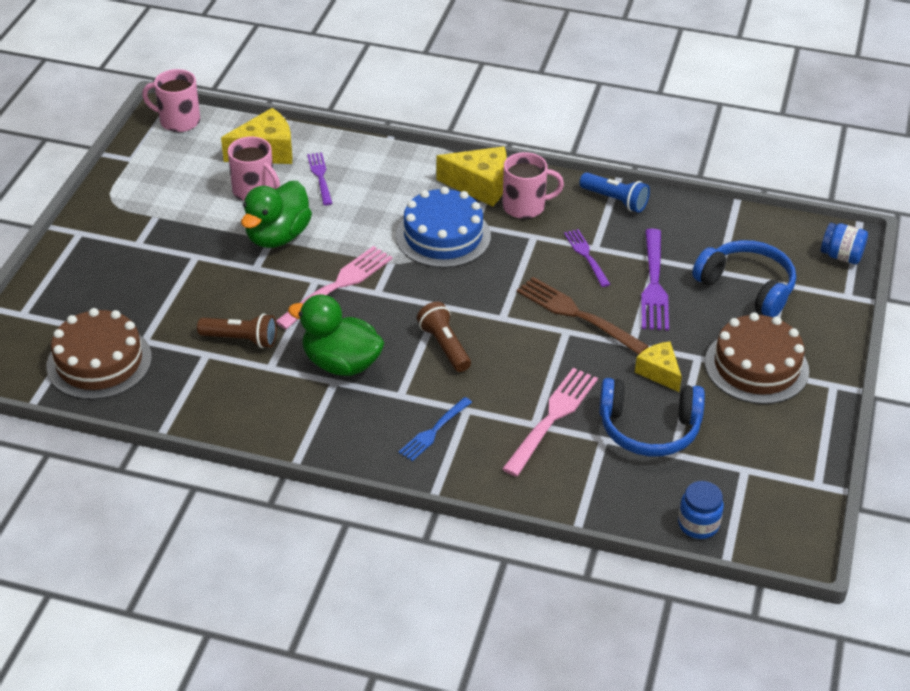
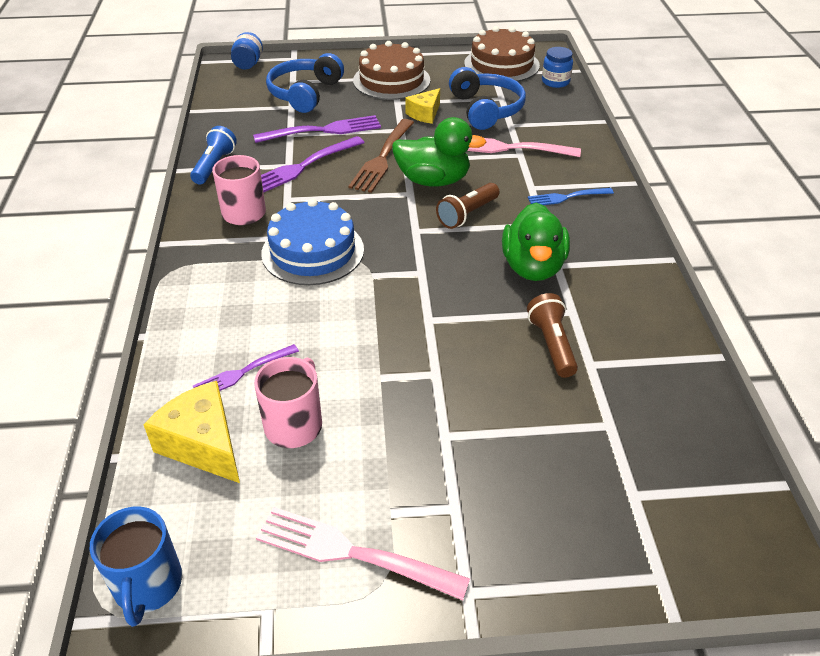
camera: 110 degrees left, 0 degrees up
(99, 362) = (672, 451): brown cake -> brown cake (501, 64)
(178, 121) = (148, 585): pink mug -> blue mug
(277, 236) = (372, 373): green duck -> green duck (433, 180)
(337, 286) = (429, 301): pink fork -> pink fork (354, 553)
(434, 430) = (567, 197): blue fork -> blue fork turned 150 degrees clockwise
(480, 186) = (218, 247): yellow cheese -> none
(586, 256) = (303, 166): purple fork -> purple fork, size x1.63

